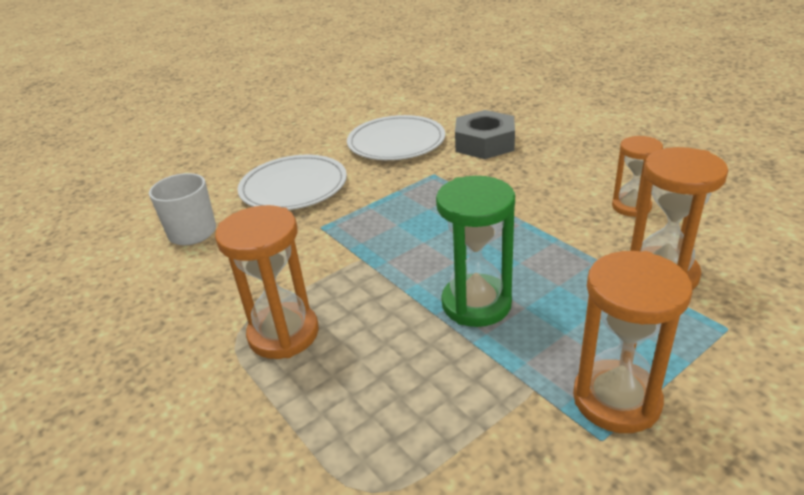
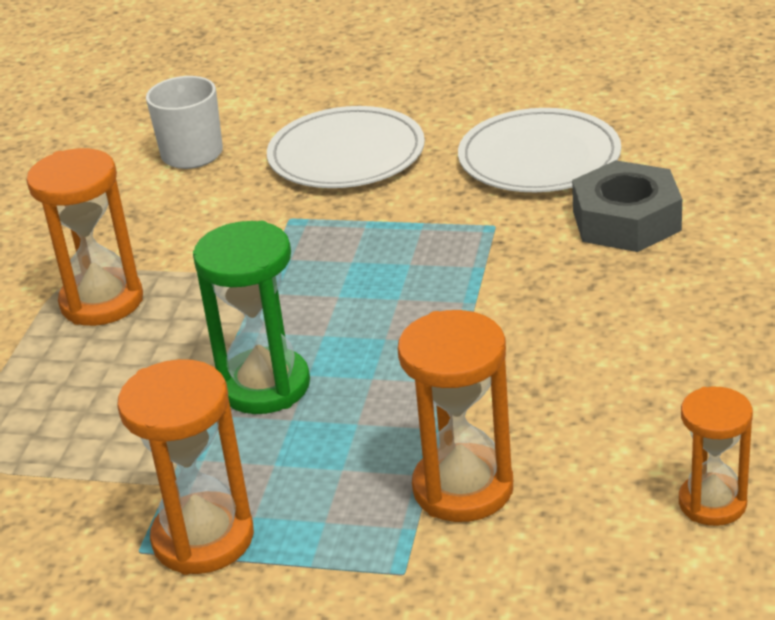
camera: 50 degrees right, 0 degrees up
(631, 207) = (601, 406): orange hourglass -> orange hourglass (712, 503)

